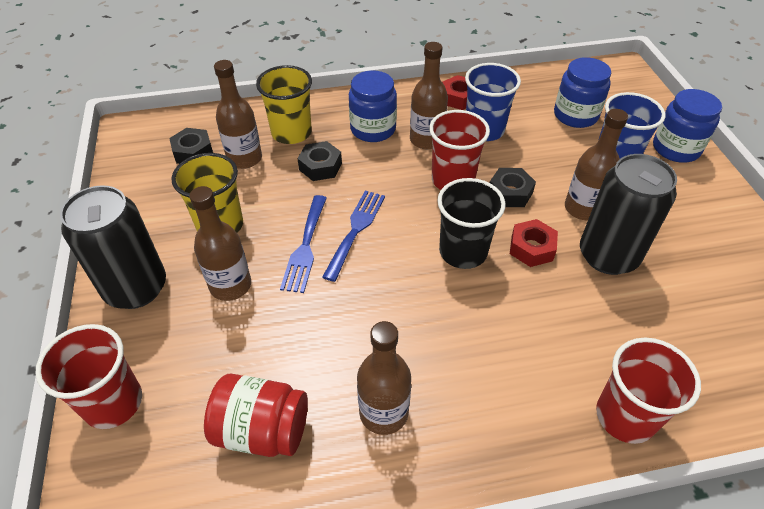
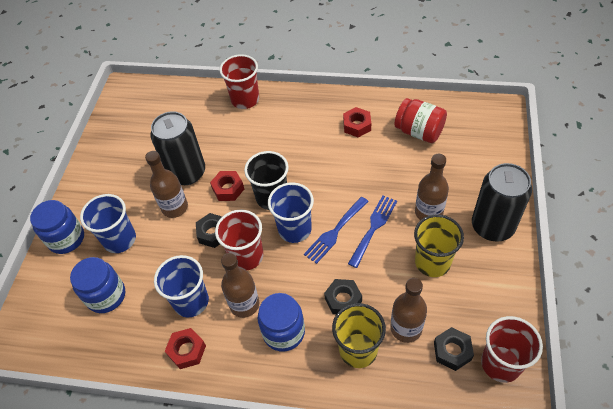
camera: 155 degrees left, 5 degrees up
(113, 403) = (498, 161): red cup -> red cup (501, 363)
(383, 413) = (357, 125): brown bottle -> red nut
(410, 221) = (294, 229): none -> blue cup

